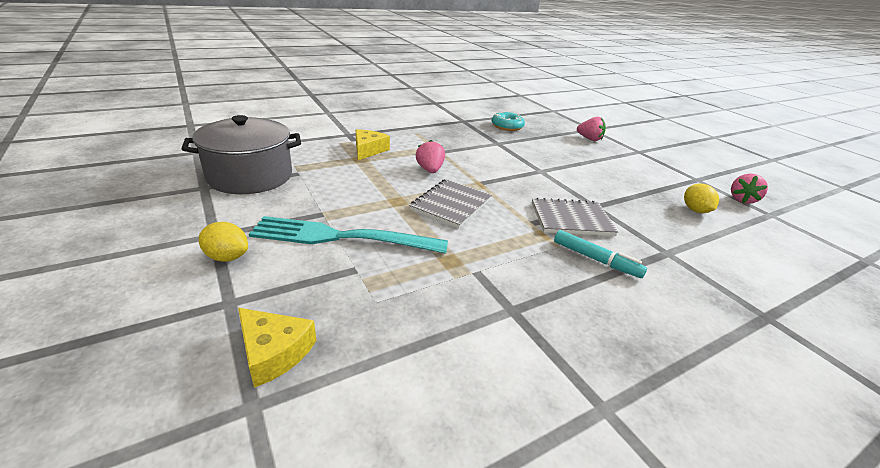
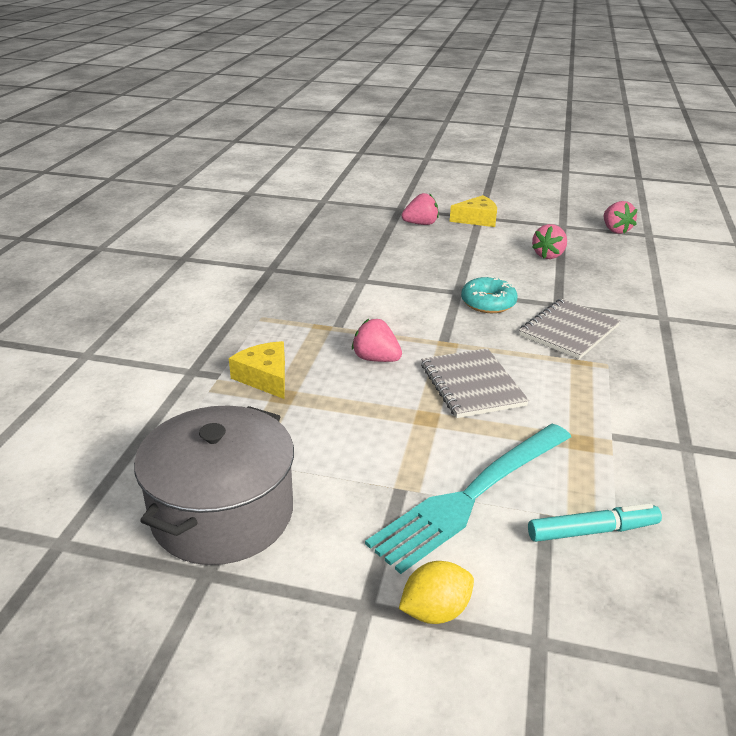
camera: 45 degrees left, 0 degrees up
(274, 352) = (654, 634): yellow cheese -> yellow cheese (477, 219)
(507, 126) = (326, 250): turquoise donut -> turquoise donut (488, 303)
(596, 259) = (645, 358): turquoise marker -> turquoise marker (592, 531)
(647, 185) = (548, 255): none -> pink strawberry
(695, 210) = (612, 261): yellow lemon -> none

